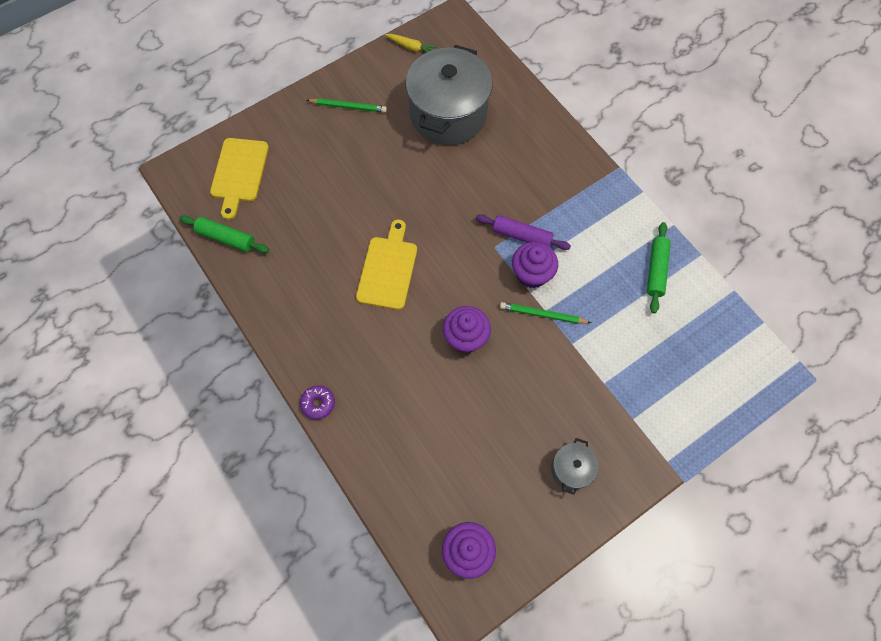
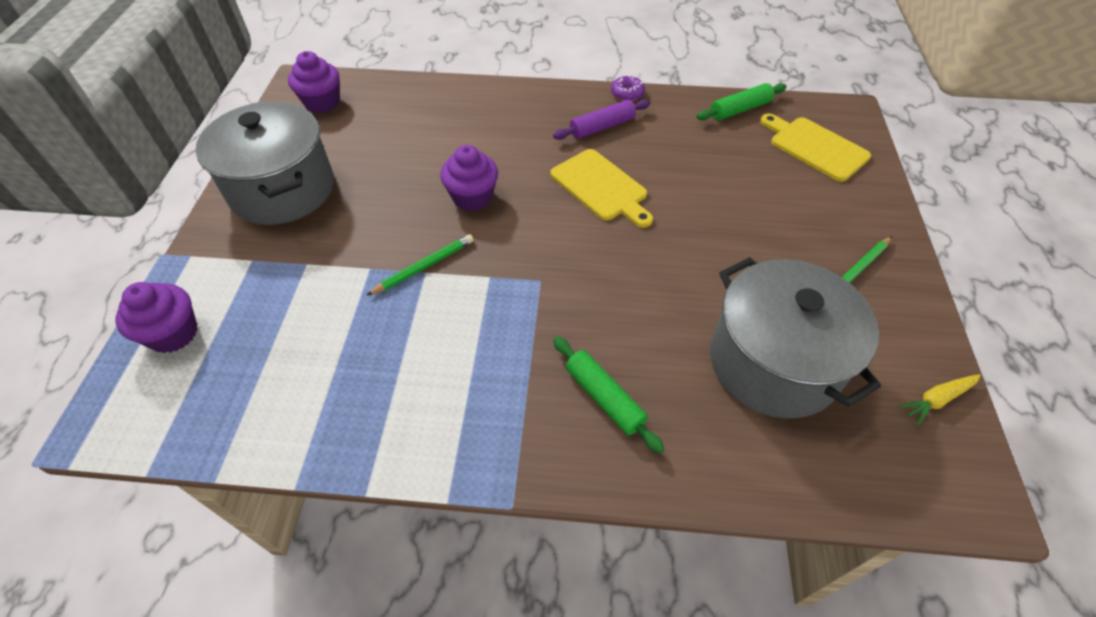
camera: 130 degrees right, 15 degrees down
(318, 403) = (524, 89): purple donut -> purple donut (627, 94)
(522, 236) = (527, 314): purple rolling pin -> purple rolling pin (602, 127)
(531, 274) = (475, 289): purple cupcake -> purple cupcake (173, 334)
(571, 469) = (282, 189): grey pot -> grey pot, size x2.28
(656, 270) = (340, 414): green rolling pin -> green rolling pin (604, 398)

